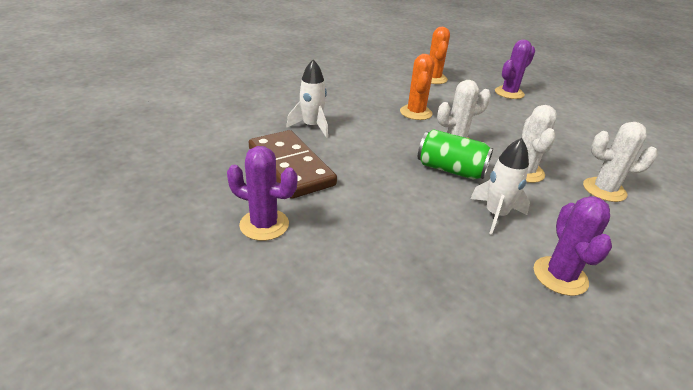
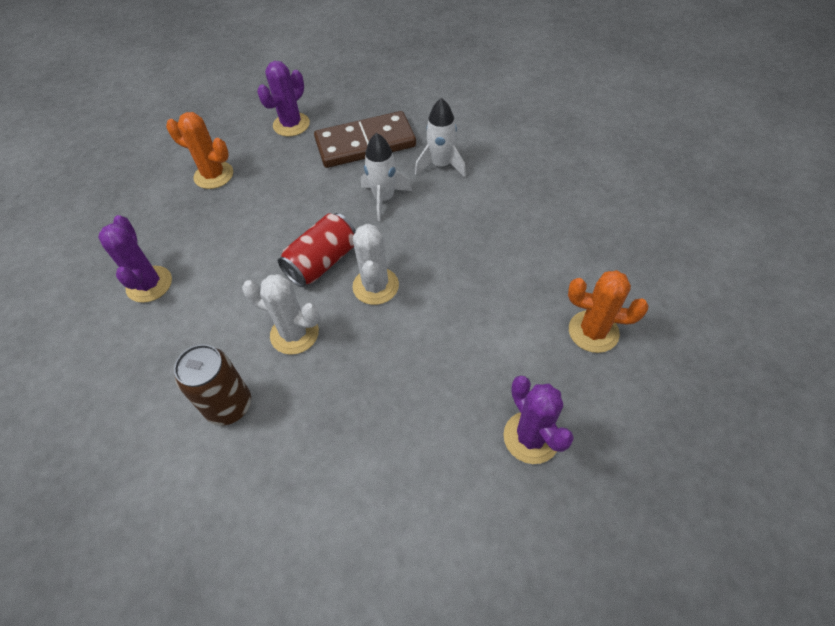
camera: 110 degrees right, 20 degrees up
(416, 113) = (464, 269): orange cactus -> orange cactus (214, 175)
(450, 170) = (322, 262): green can -> red can
(496, 215) = (238, 272): white rocket -> white rocket (384, 199)
(560, 276) = (149, 284): purple cactus -> purple cactus turned 60 degrees clockwise
(604, 190) = (229, 405): white cactus -> brown can

